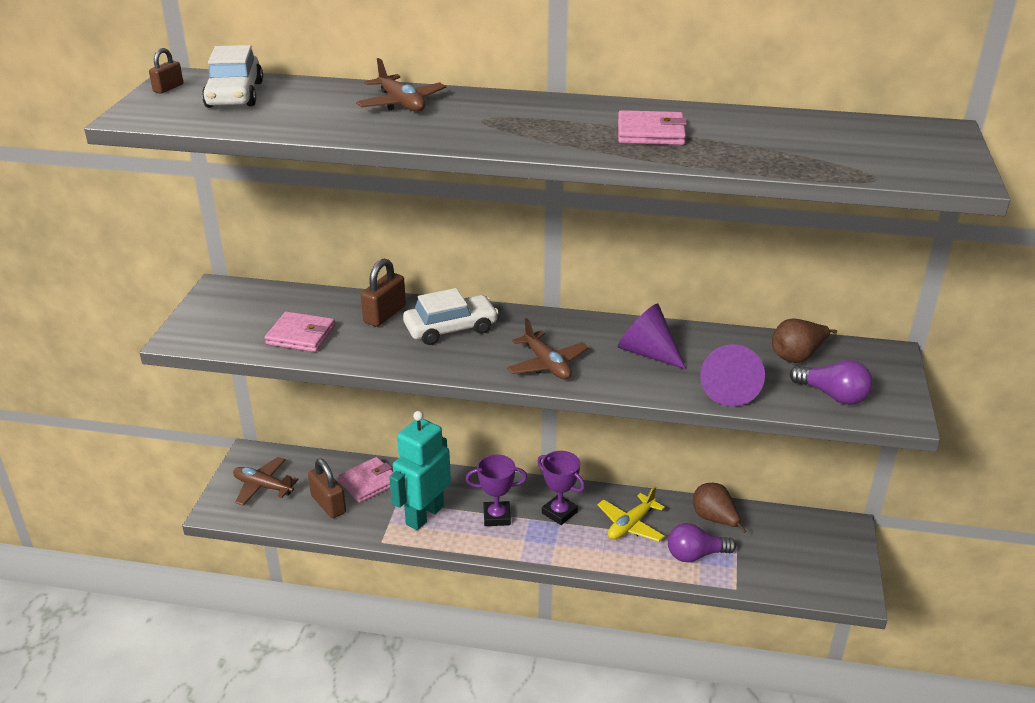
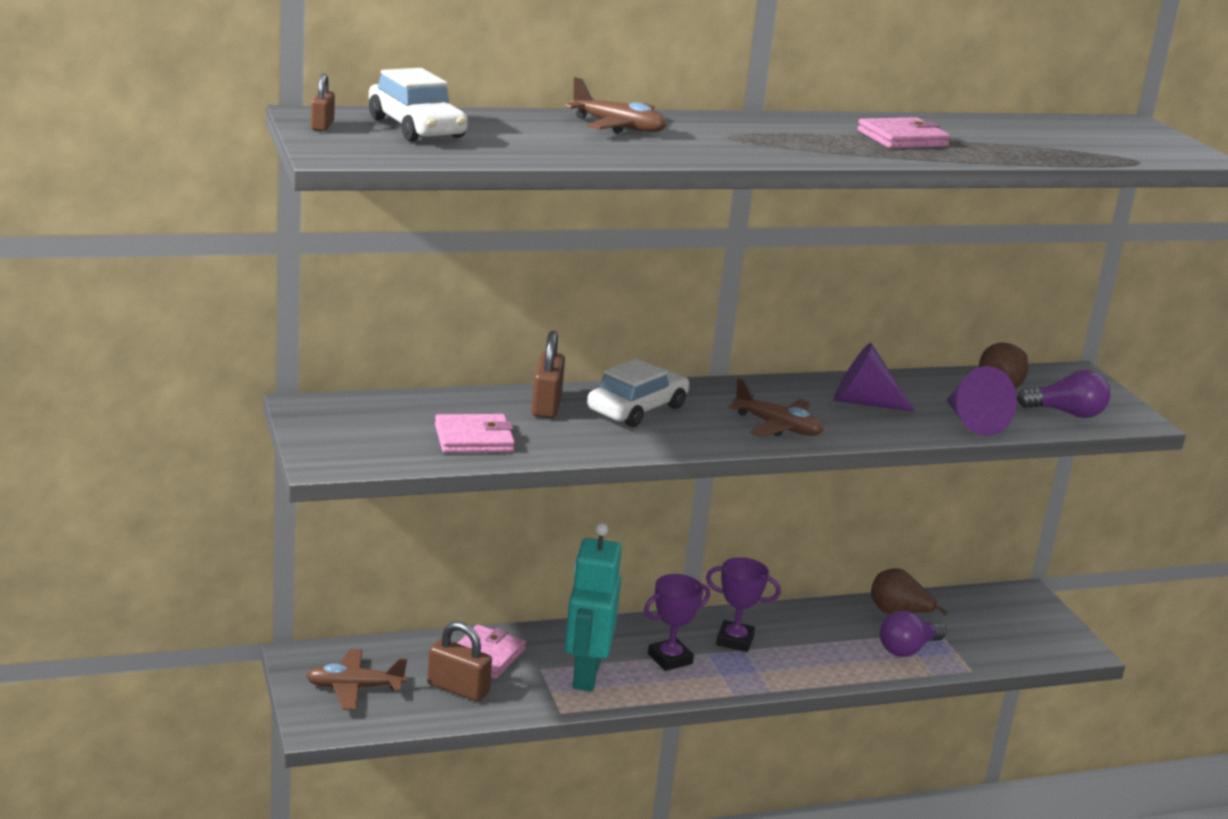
camera: 30 degrees left, 10 degrees down
(631, 525) = (820, 636): yellow plane -> none

